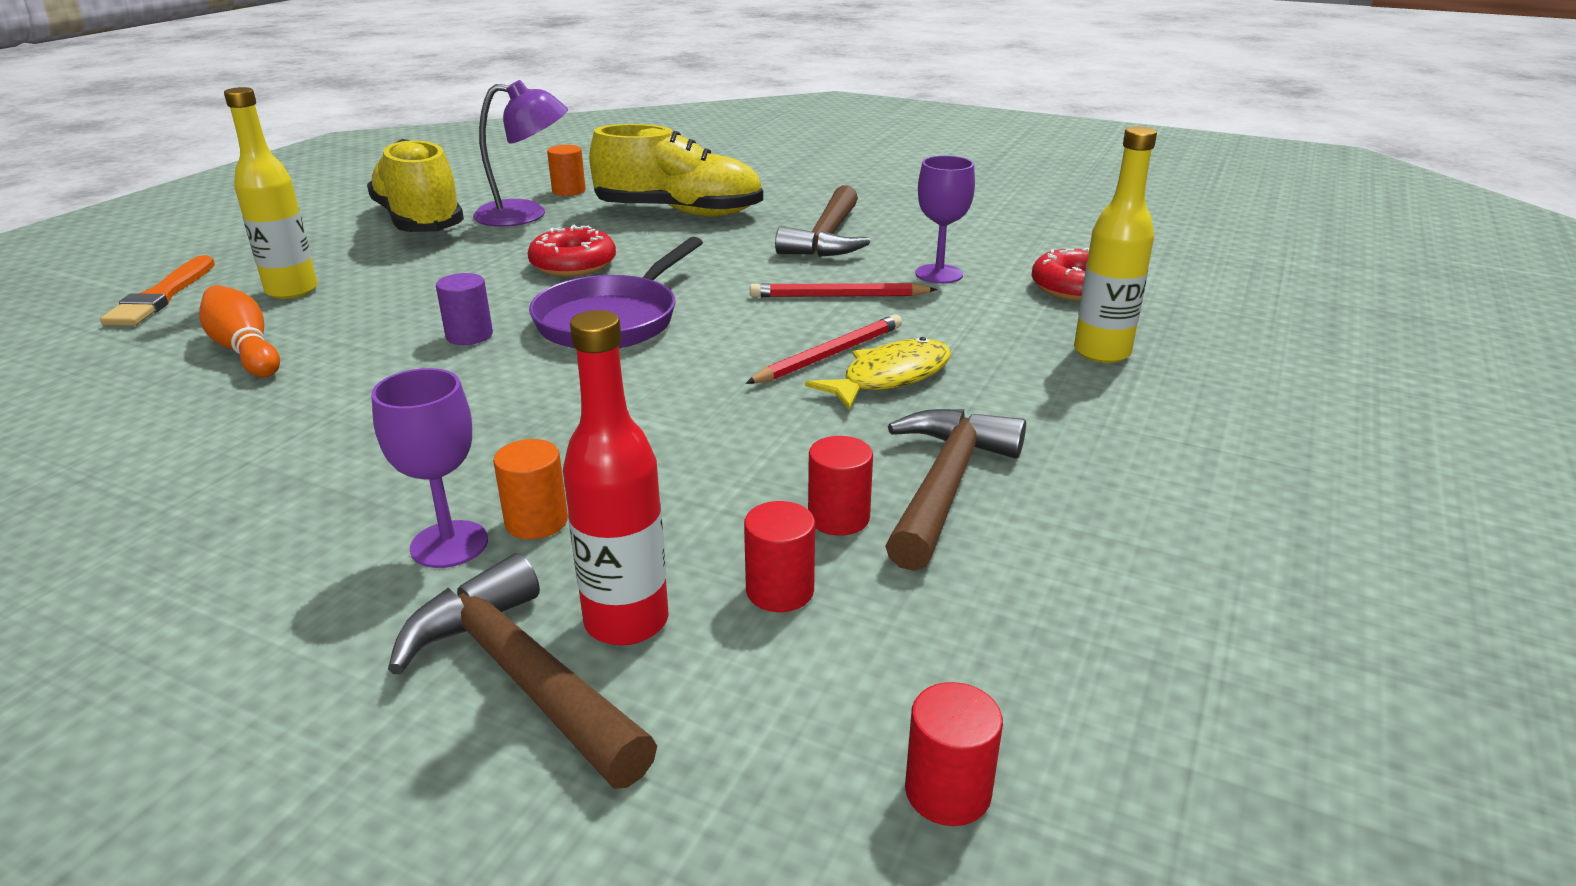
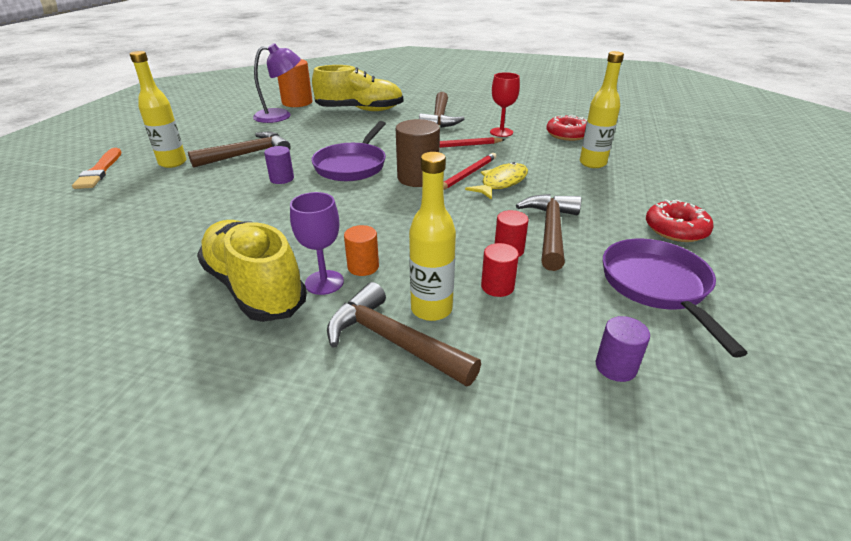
camera: 10 degrees left, 5 degrees up
(245, 350) = (163, 195): orange bowling pin -> none
(419, 222) = (225, 123): yellow shoe -> yellow shoe (254, 287)
(431, 284) = (248, 154): none -> brown hammer
(568, 191) = (297, 102): orange cylinder -> orange cylinder, size x1.76
(573, 264) = (318, 139): red donut -> red donut (676, 229)
(626, 621) = (431, 309): red bottle -> yellow bottle
(727, 354) = (418, 178): none -> brown cylinder
(939, 274) = (501, 132): purple goblet -> red goblet
(947, 791) = (615, 367): red cylinder -> purple cylinder
(1121, 630) = (657, 287): none -> purple pan

